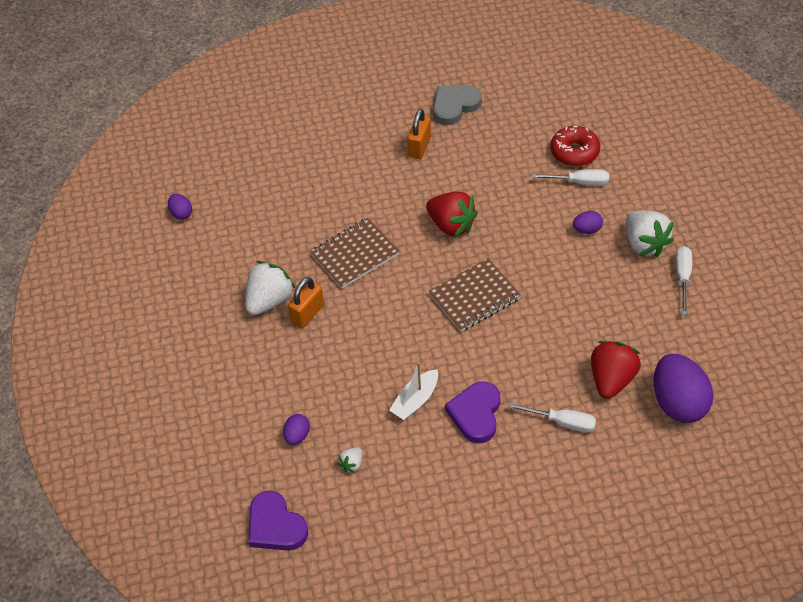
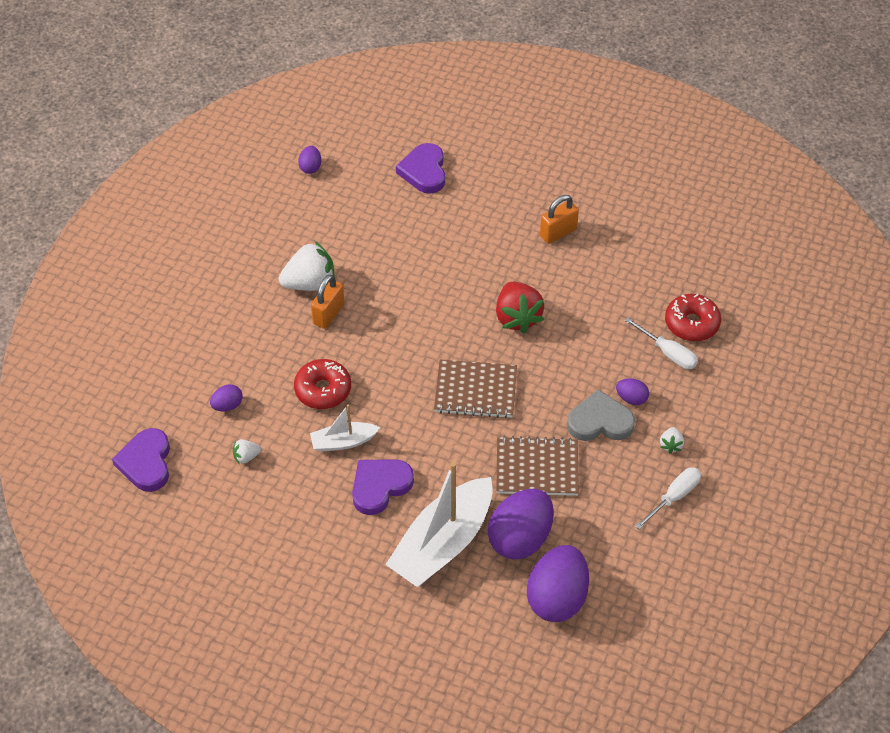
camera: 35 degrees right, 0 degrees up
(275, 163) = (424, 171): none -> purple heart
(307, 314) = (328, 314): orange padlock -> orange padlock turned 45 degrees counterclockwise
(355, 255) = (413, 290): brown notebook -> brown notebook (537, 468)
(360, 373) = (323, 390): none -> red donut
(454, 106) = (625, 215): grey heart -> grey heart (600, 421)
(562, 422) = (442, 543): white screwdriver -> white boat
(611, 379) = (520, 538): red strawberry -> purple egg
(644, 244) = (671, 445): white strawberry -> white strawberry, size x0.47

